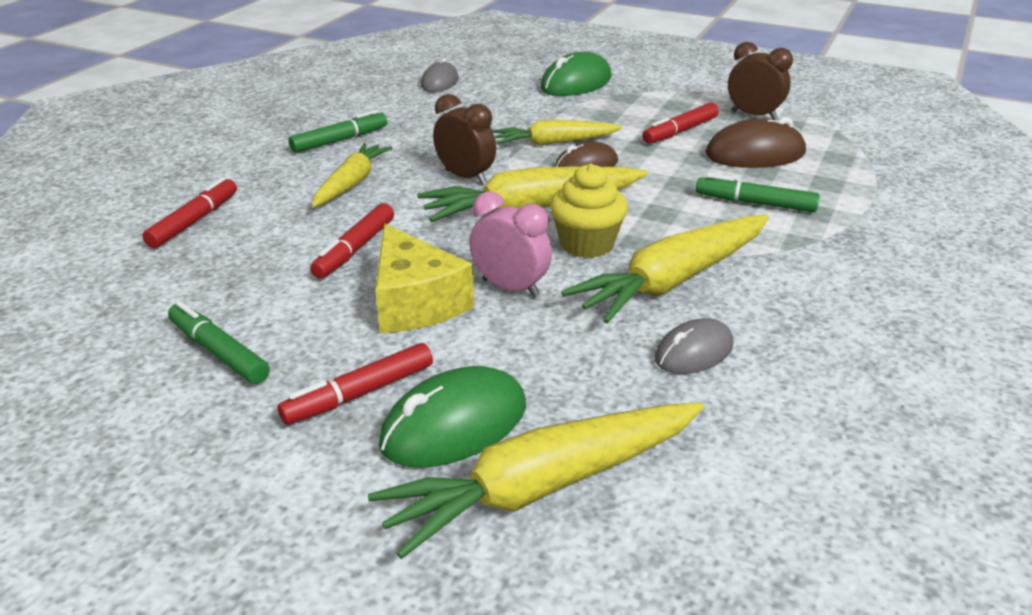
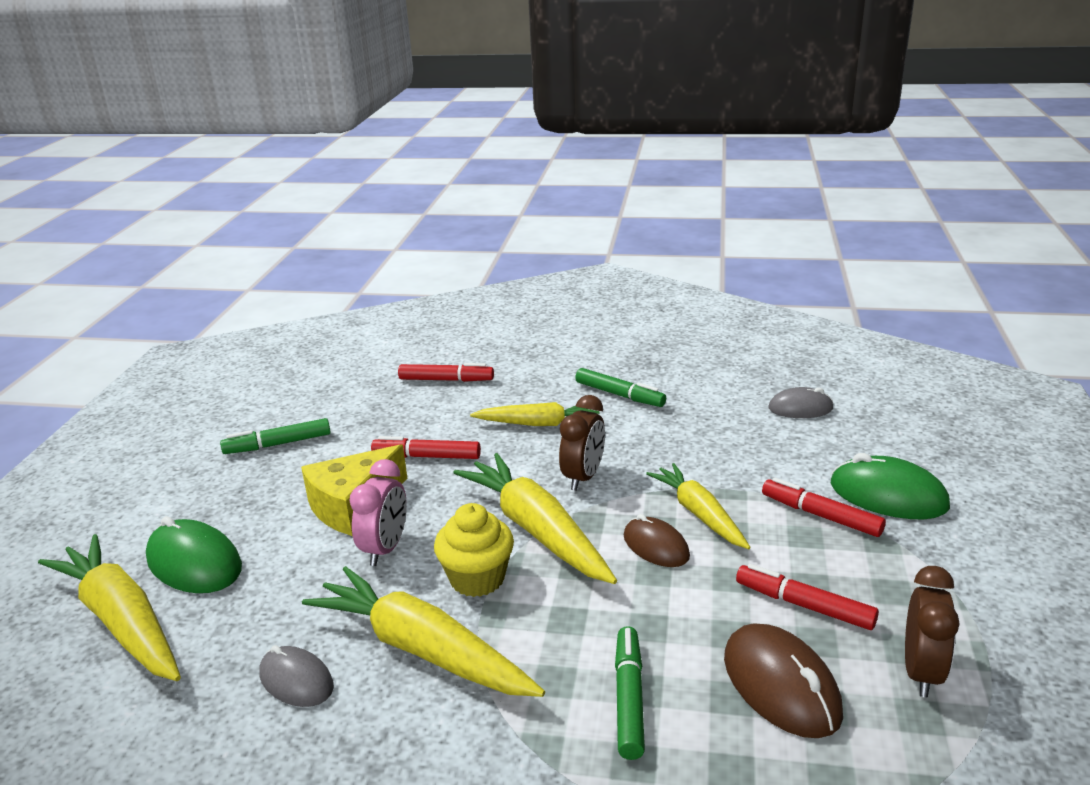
camera: 75 degrees right, 5 degrees down
(219, 352) = (278, 444): green marker -> green marker turned 135 degrees counterclockwise
(359, 394) = (232, 512): red marker -> red marker (821, 515)

